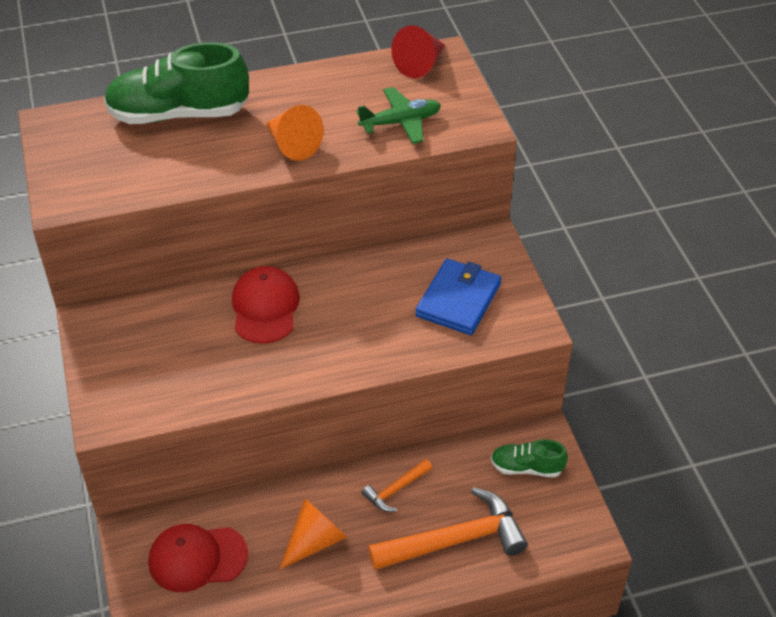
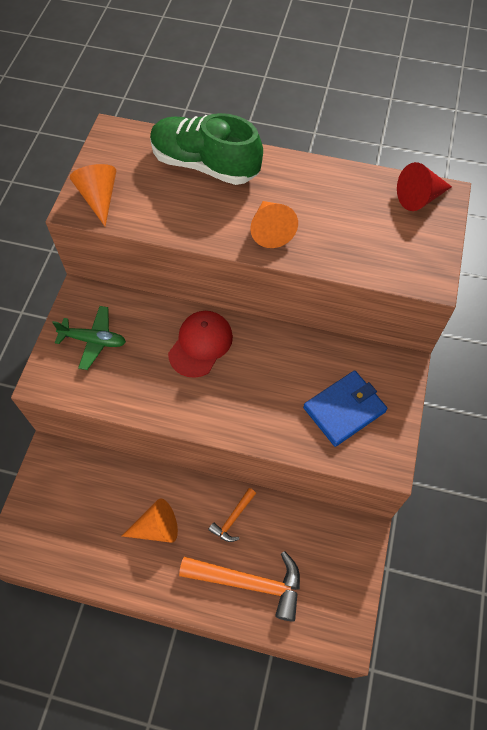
camera: 30 degrees right, 15 degrees up
(81, 186) = (99, 198): none -> orange cone
(197, 558) = (76, 497): red cap -> none
(396, 490) = (233, 518): orange hammer -> orange hammer turned 45 degrees counterclockwise
(401, 122) = (368, 247): green plane -> green plane (93, 340)
(526, 468) = (335, 553): green shoe -> none

